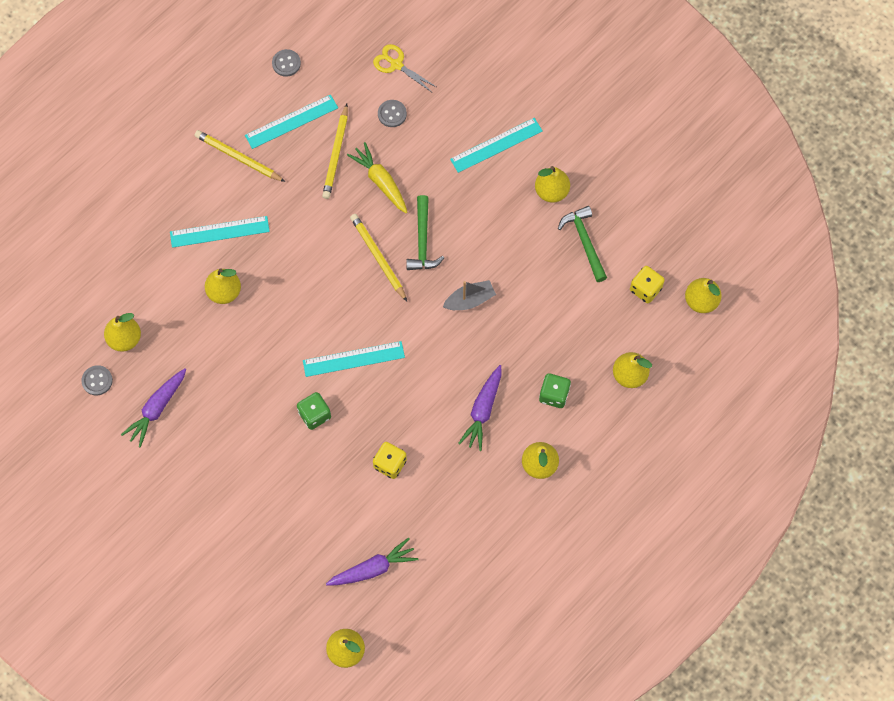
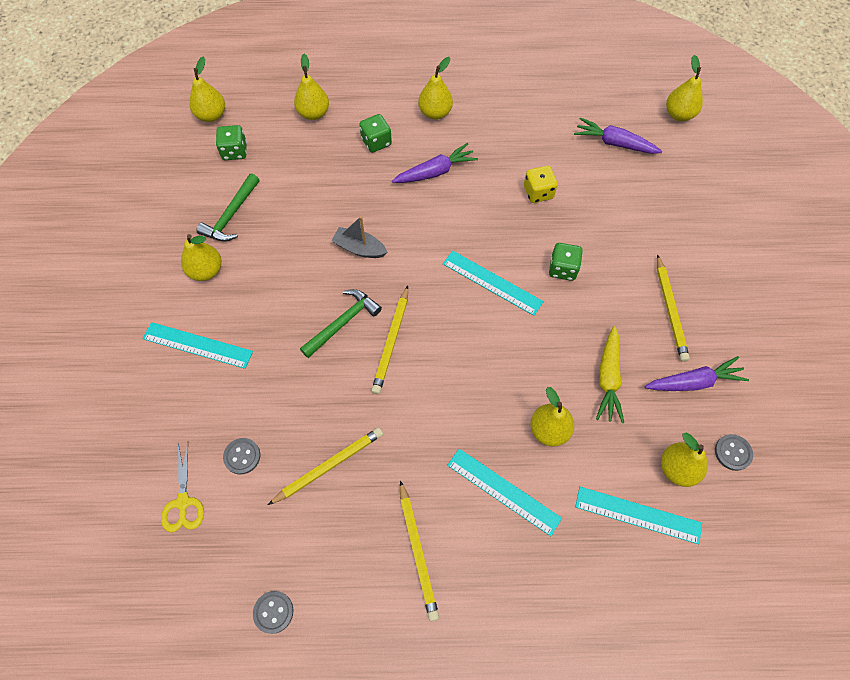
camera: 135 degrees left, 5 degrees down
(213, 450) = (670, 310): none -> yellow pencil
(291, 121) = (333, 540): turquoise ruler -> turquoise ruler (638, 515)
(380, 181) = (320, 404): yellow carrot -> yellow carrot (608, 379)
(645, 289) = (234, 151): yellow dice -> green dice

